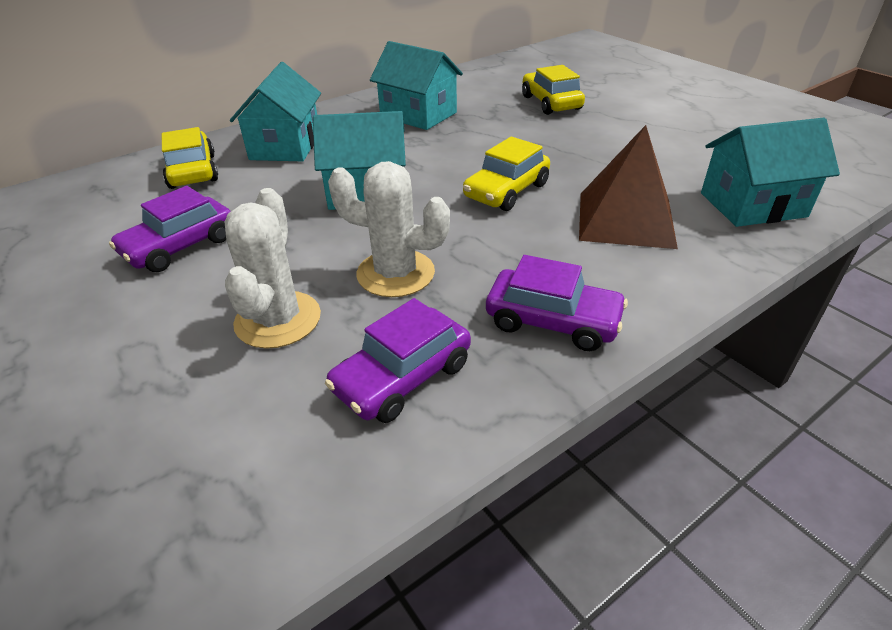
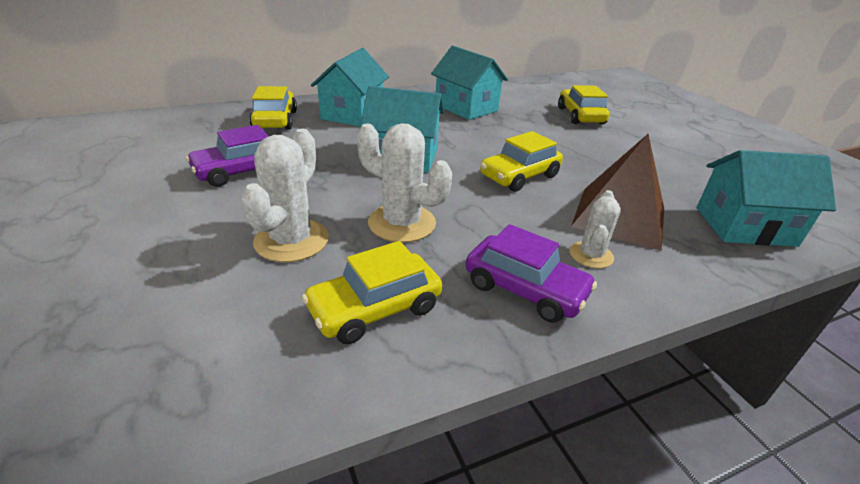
camera: 10 degrees right, 5 degrees down
(402, 377) = (375, 308): purple car -> yellow car
(608, 269) = (591, 255): none -> white cactus

